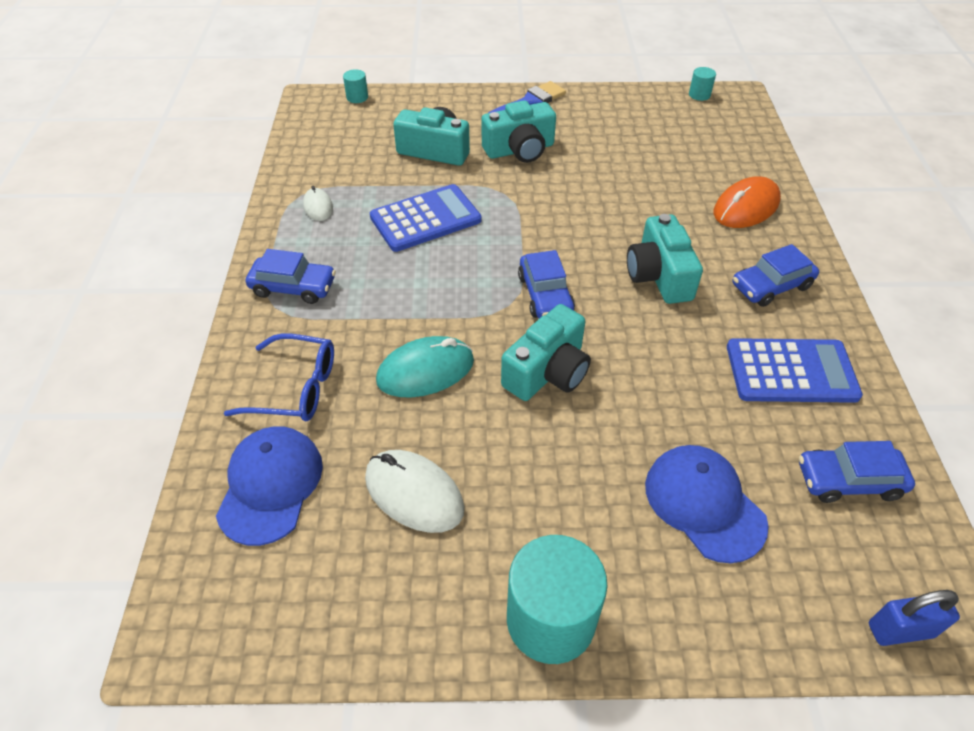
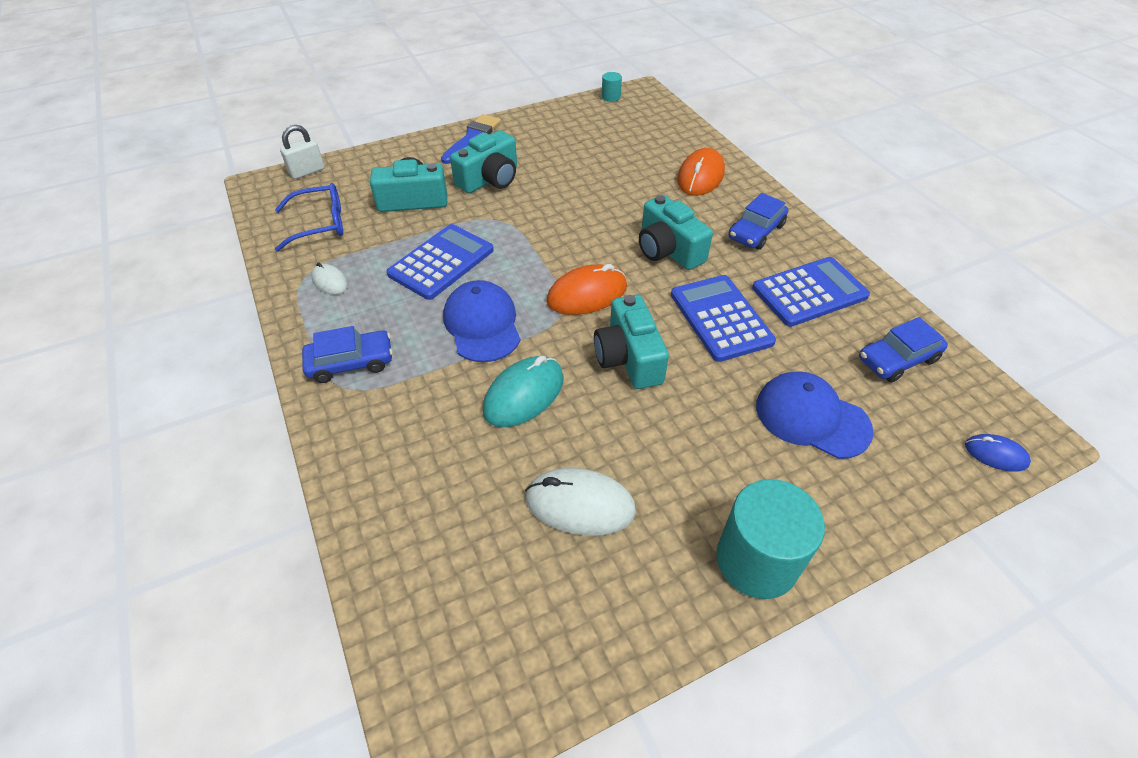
camera: 25 degrees left, 0 degrees up
(270, 485) = (442, 553): blue cap -> blue cap (482, 324)
(295, 388) = (411, 454): blue glasses -> blue glasses (320, 224)
(357, 97) = (307, 171): turquoise cylinder -> white padlock
(545, 294) = (587, 294): blue car -> orange mouse
(548, 372) = (628, 358): turquoise camera -> turquoise camera turned 150 degrees clockwise
(670, 365) = (720, 318): none -> blue calculator
(900, 630) = (995, 454): blue padlock -> blue mouse

